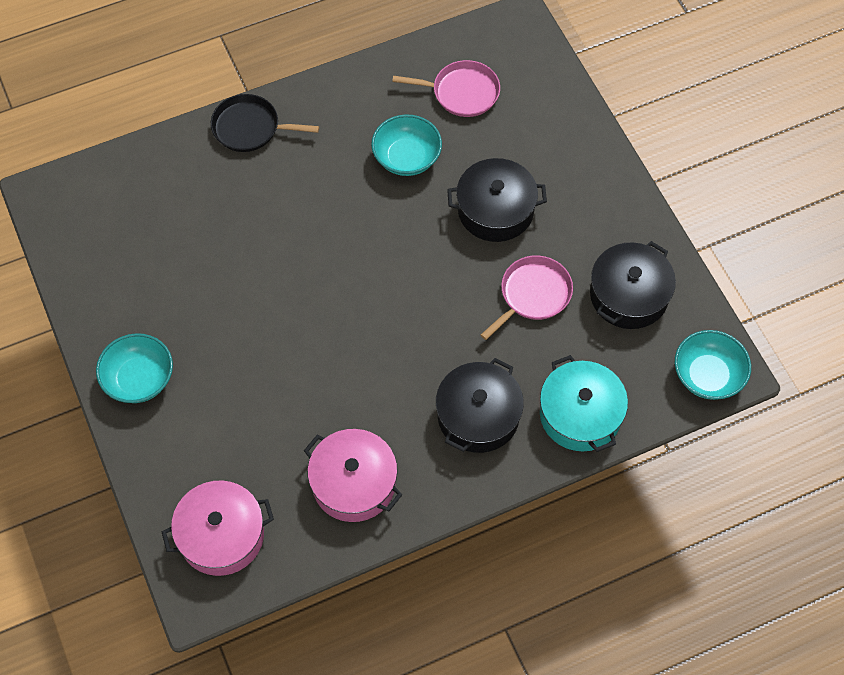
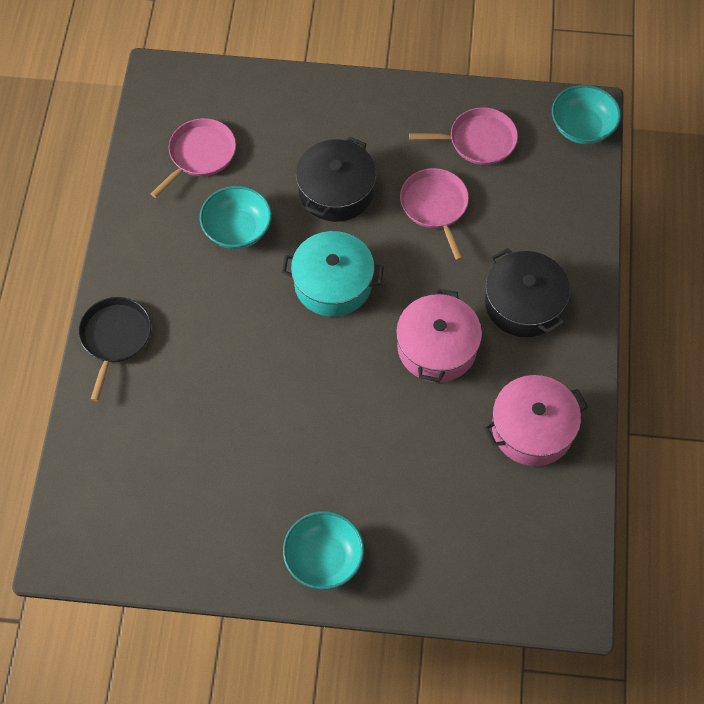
camera: 60 degrees left, 0 degrees up
(221, 535) = (523, 560): pink pot -> pink pot (437, 347)
(250, 128) = (115, 338): black pan -> black pan turned 150 degrees clockwise
(580, 414) = (565, 231): turquoise pot -> turquoise pot (333, 283)
(628, 295) = (478, 140): black pot -> pink pan

